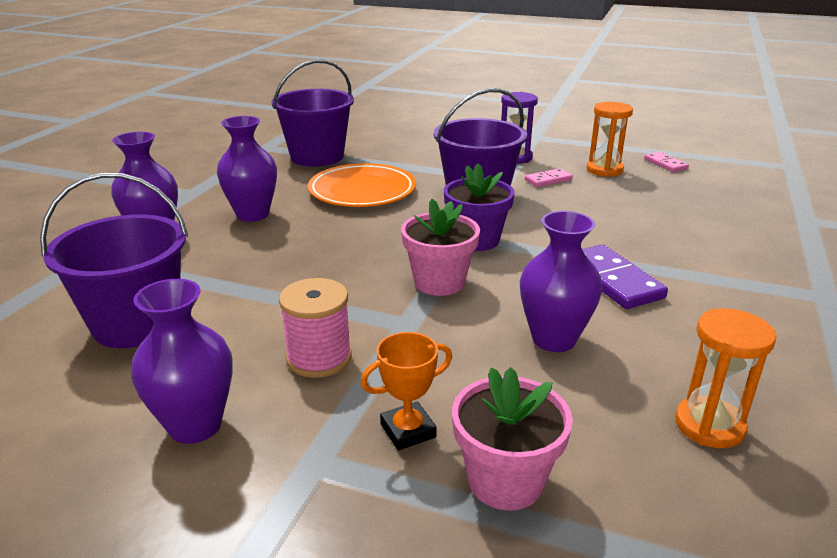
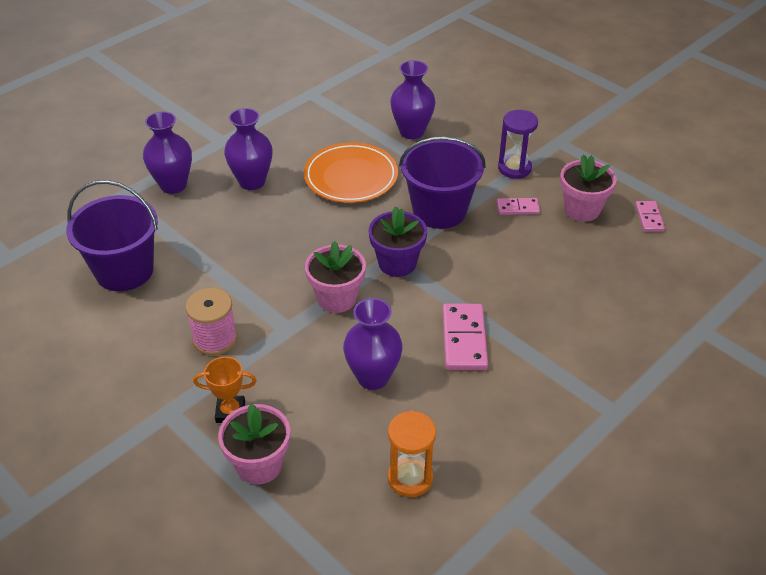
camera: 25 degrees right, 15 degrees up
(195, 425) = (120, 364): purple vase -> purple vase (412, 132)
(317, 156) = (344, 119): purple bucket -> none
(604, 170) = (582, 209): orange hourglass -> pink flower pot
(612, 280) = (464, 339): purple domino -> pink domino

